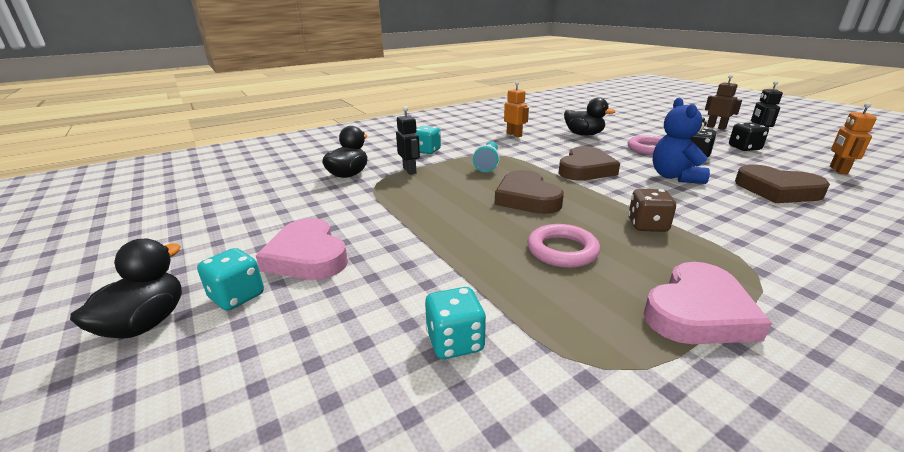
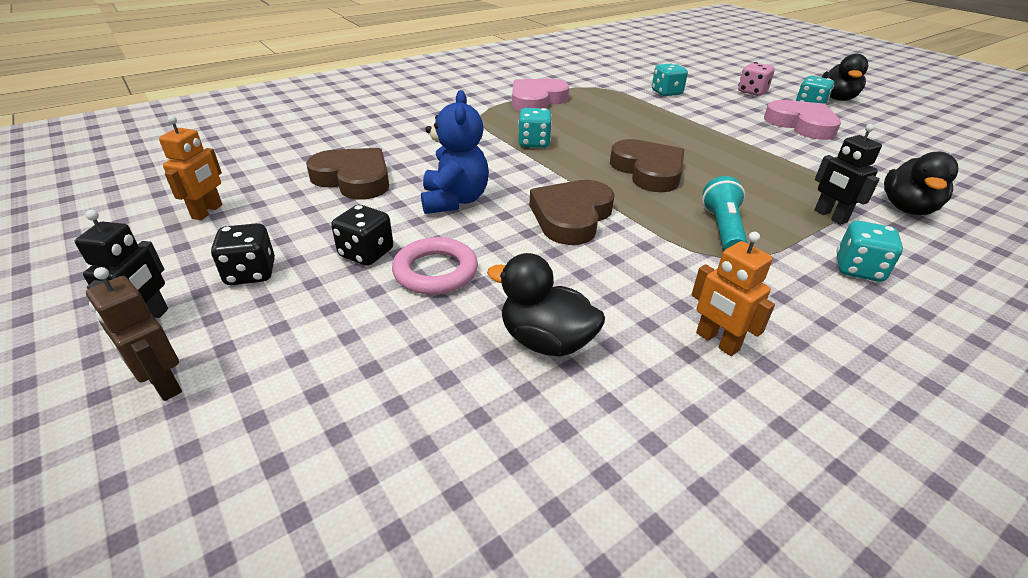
camera: 175 degrees right, 10 degrees up
(278, 347) = (752, 92): none -> pink dice
(562, 250) = (611, 127): pink ring -> none
(647, 225) = (534, 143): brown dice -> turquoise dice

